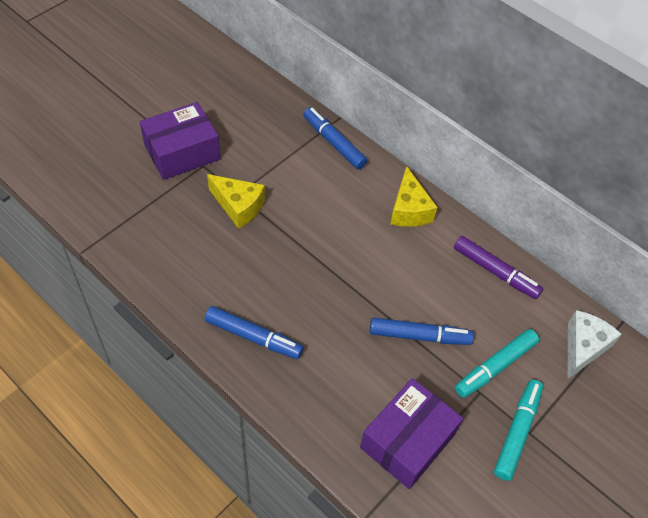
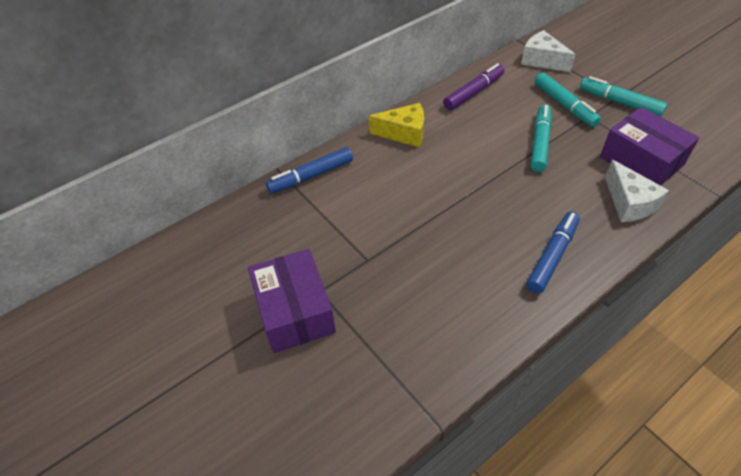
camera: 75 degrees left, 5 degrees down
(238, 206) = (385, 260): yellow cheese -> none
(335, 417) = (629, 203): none -> white cheese
(419, 336) = (540, 143): blue marker -> turquoise marker

